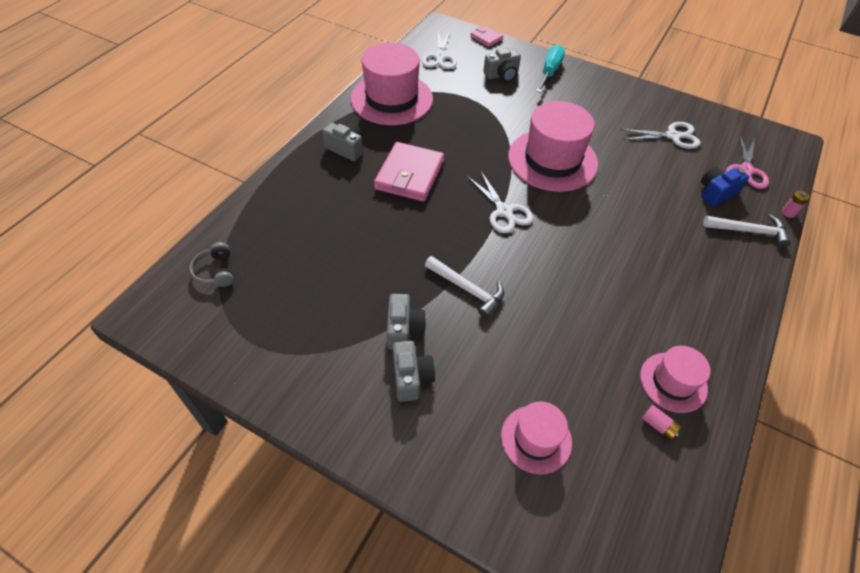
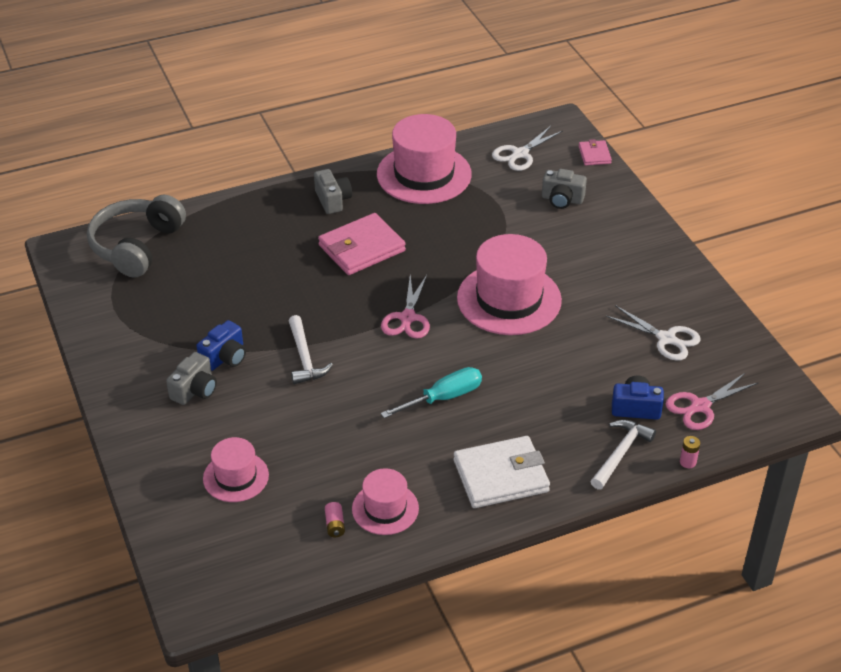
camera: 40 degrees right, 10 degrees down
(215, 271) = (136, 246): grey headphones -> grey headphones, size x2.18
(404, 329) = (225, 357): grey camera -> blue camera
(504, 211) = (407, 318): white scissors -> pink scissors
(549, 72) = (618, 218): turquoise screwdriver -> turquoise screwdriver (443, 398)
(708, 297) = (501, 476): none -> white wallet
(749, 231) = (620, 453): white hammer -> white hammer turned 105 degrees counterclockwise

